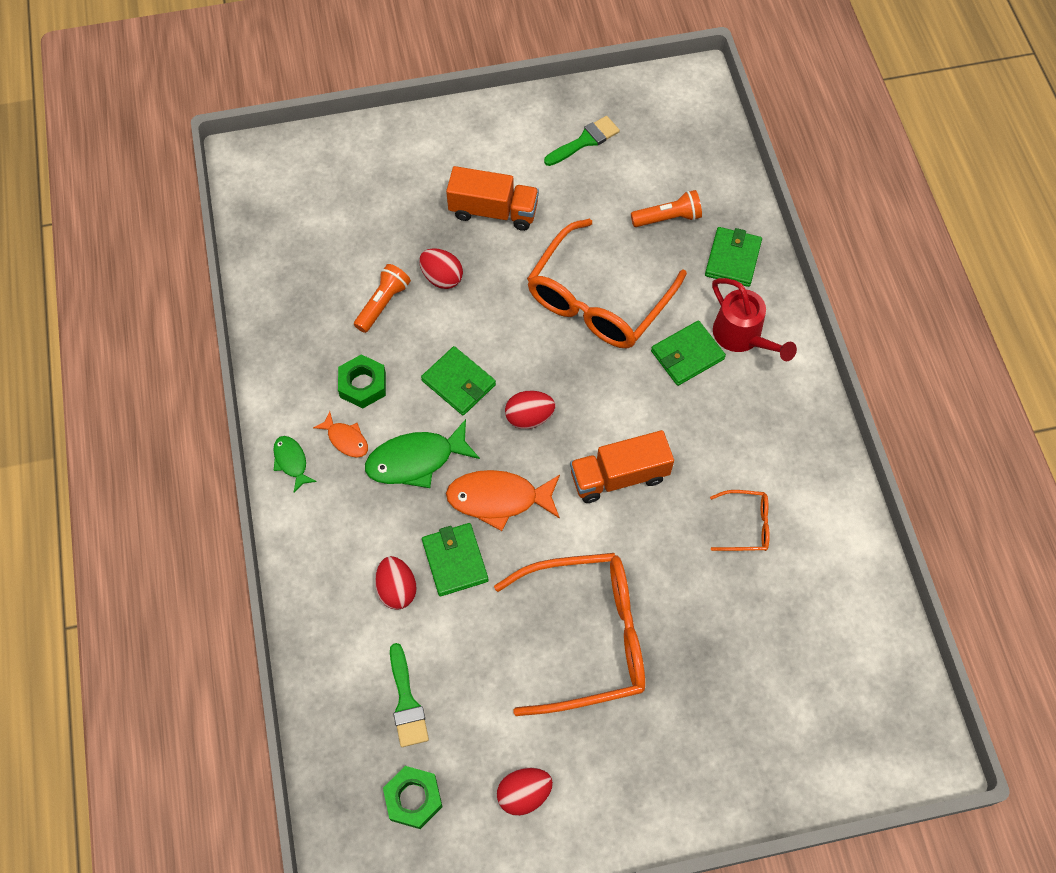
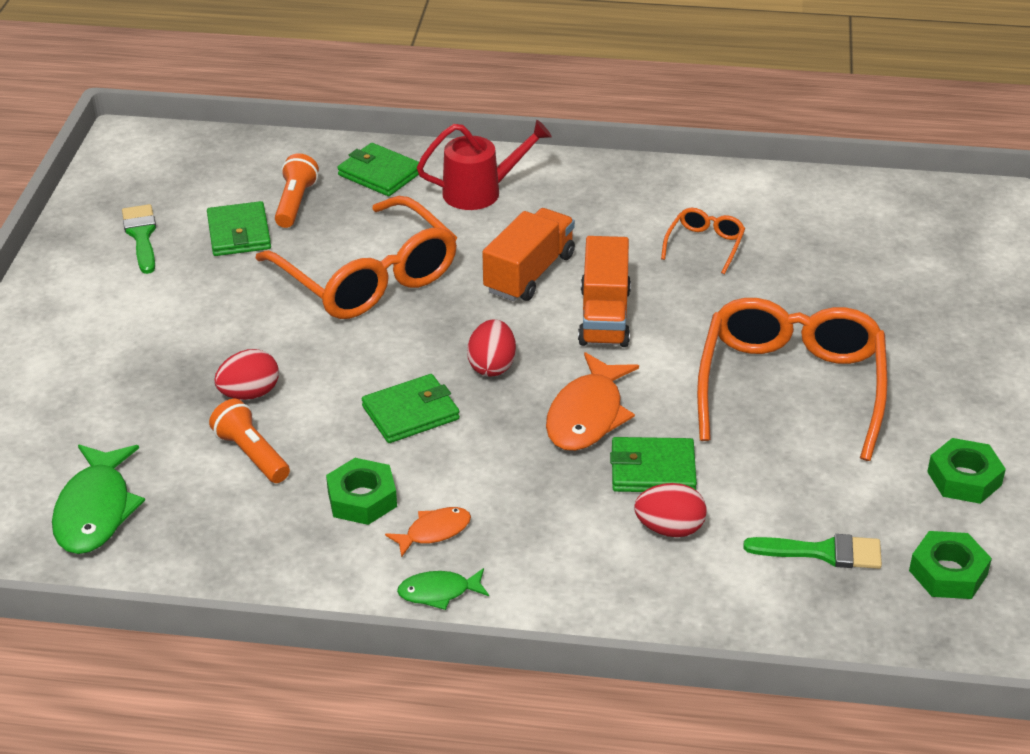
camera: 70 degrees left, 25 degrees down
(416, 460) = (499, 473): green fish -> green fish (95, 510)
(493, 211) = (184, 329): orange truck -> orange truck (529, 273)
(524, 793) = (964, 478): red egg -> green nut
(687, 355) = (480, 233): green wallet -> green wallet (239, 233)

